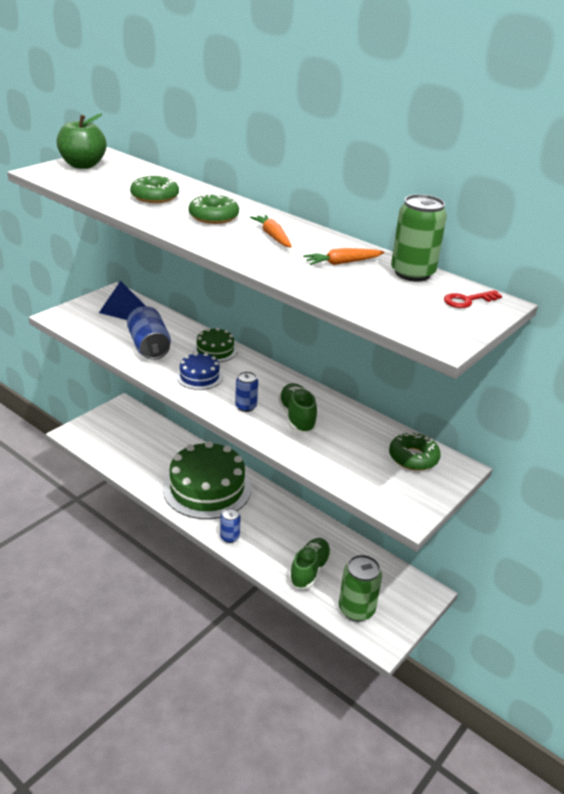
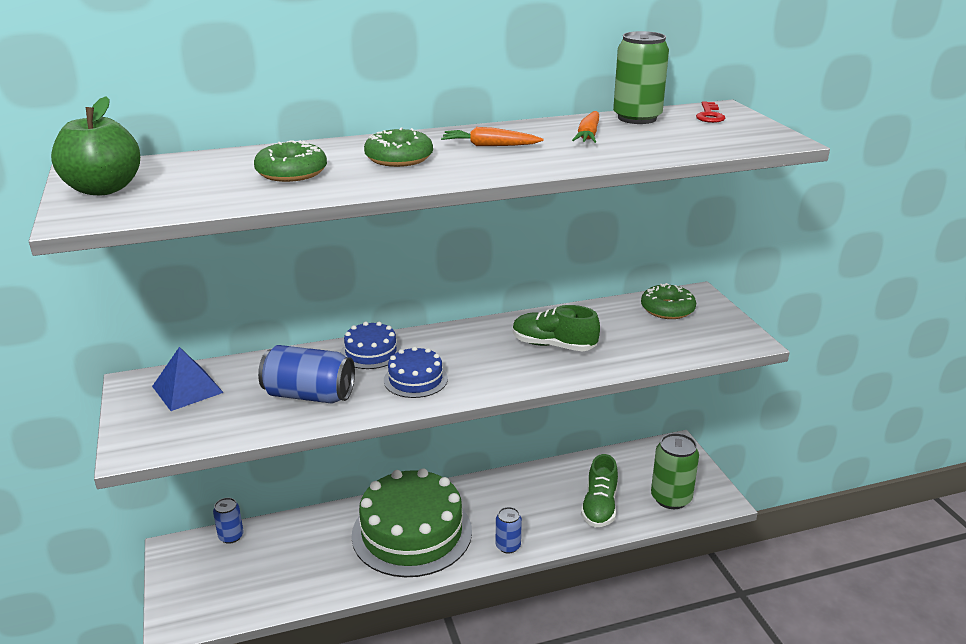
camera: 55 degrees left, 5 degrees down
(215, 350) = (371, 352): green cake -> blue cake
(246, 406) = (506, 368): blue can -> blue can (231, 536)
(309, 570) = (599, 507): green shoe -> green shoe turned 135 degrees counterclockwise

